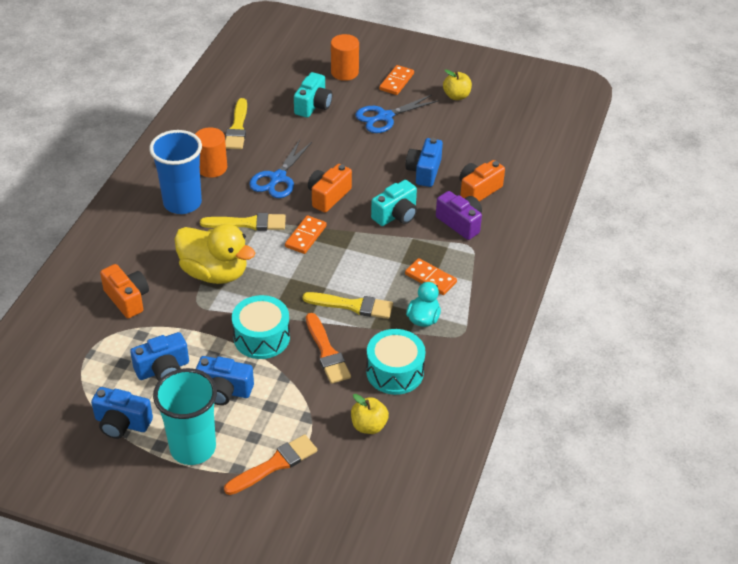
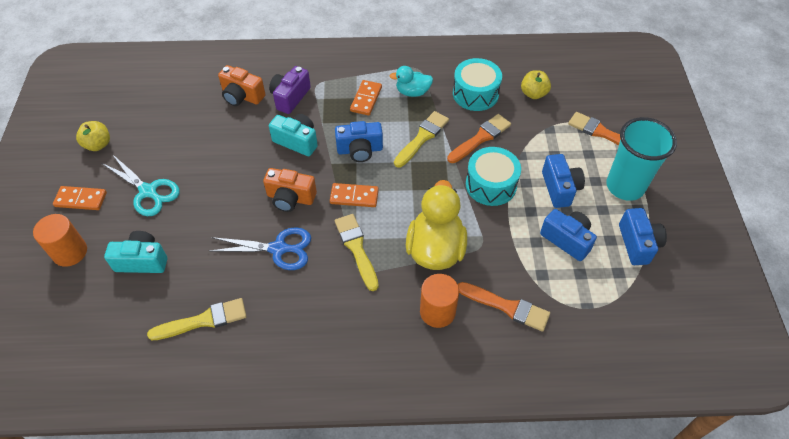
camera: 110 degrees left, 10 degrees up
(127, 299) = (507, 307): orange camera -> orange brush
(182, 203) = (351, 320): blue cup -> none
(212, 168) = (283, 317): orange cylinder -> orange cylinder (437, 311)
(352, 306) = (422, 137): yellow brush -> yellow brush turned 45 degrees clockwise
(385, 117) = (148, 191): blue scissors -> turquoise scissors
(424, 171) = (228, 138): blue camera -> blue camera (360, 150)

